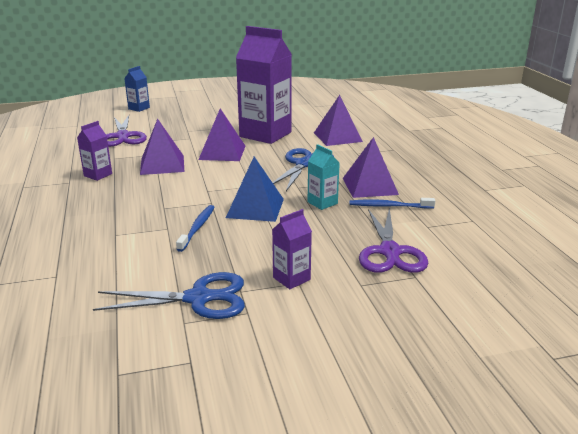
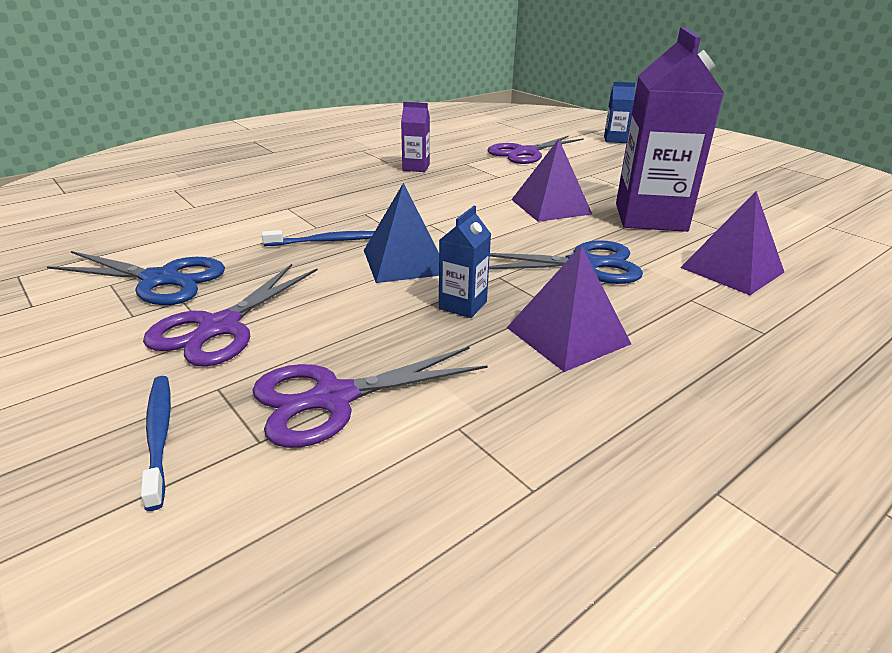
camera: 65 degrees right, 5 degrees up
(162, 164) = (474, 186): purple pyramid -> none
(198, 298) = (160, 280): blue scissors -> blue scissors turned 45 degrees counterclockwise
(291, 278) = (220, 327): purple carton -> purple scissors
(322, 203) = (462, 305): turquoise carton -> blue carton
(389, 206) = (506, 369): blue toothbrush -> blue toothbrush (159, 435)

